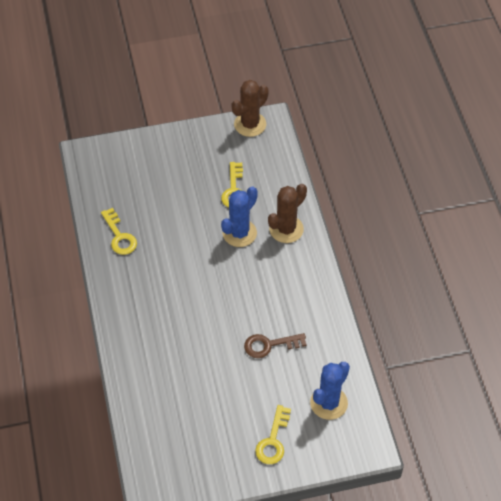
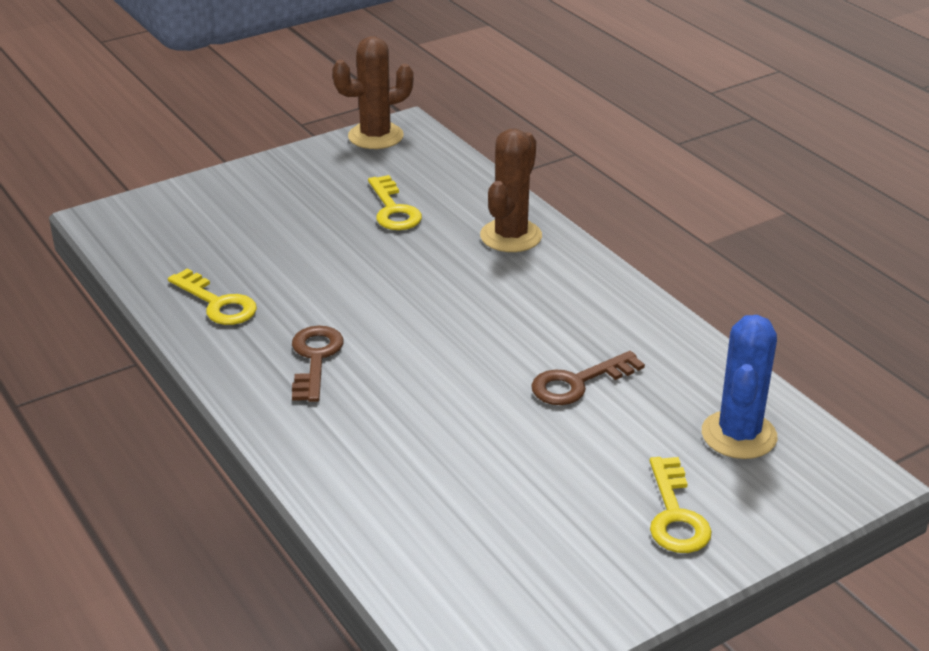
camera: 20 degrees left, 20 degrees down
(151, 290) = (315, 359): none -> brown key
(239, 233) = (434, 256): blue cactus -> none
(250, 124) = (375, 136): brown cactus -> brown cactus turned 45 degrees clockwise

